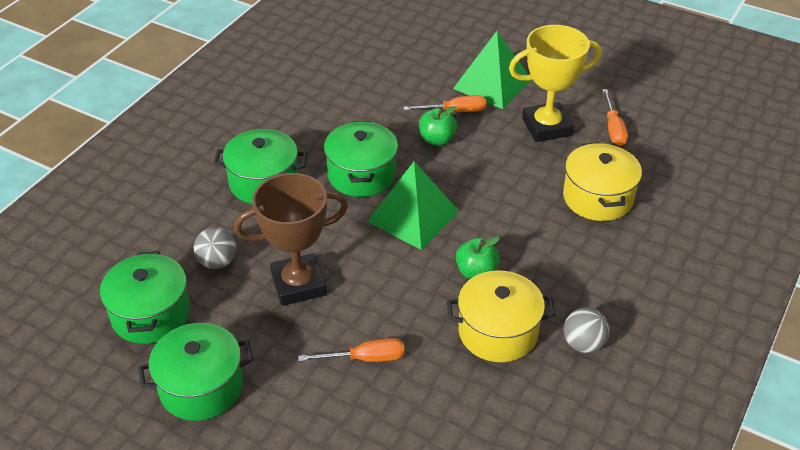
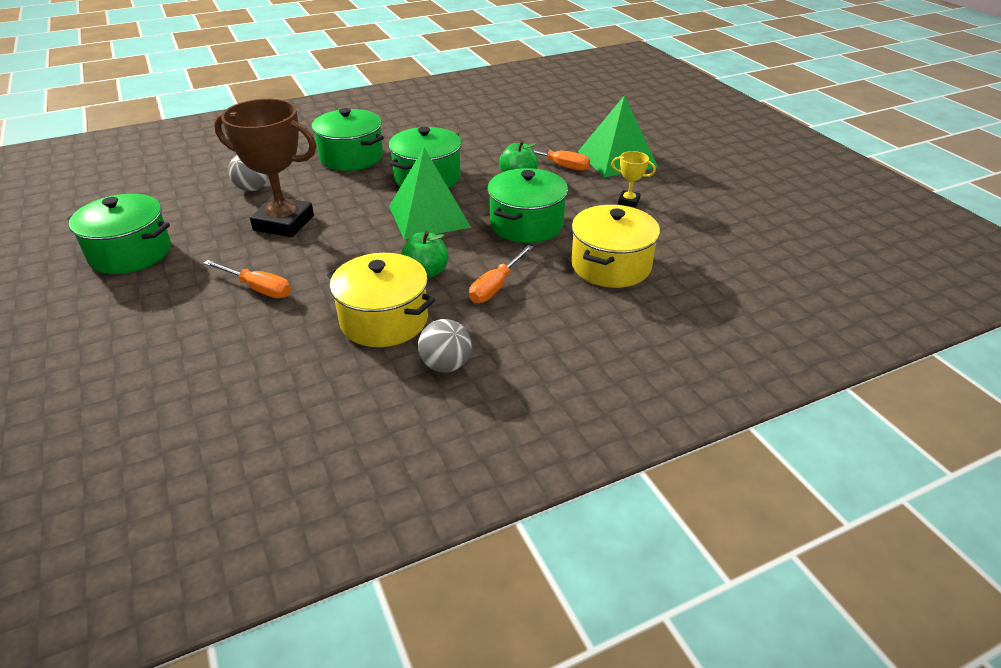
camera: 35 degrees right, 5 degrees down
(151, 314) = (168, 200): green pot -> green pot (526, 224)
(546, 127) = (628, 201): yellow trophy -> yellow trophy, size x0.44
(613, 128) = (694, 224): orange screwdriver -> orange screwdriver (496, 286)

